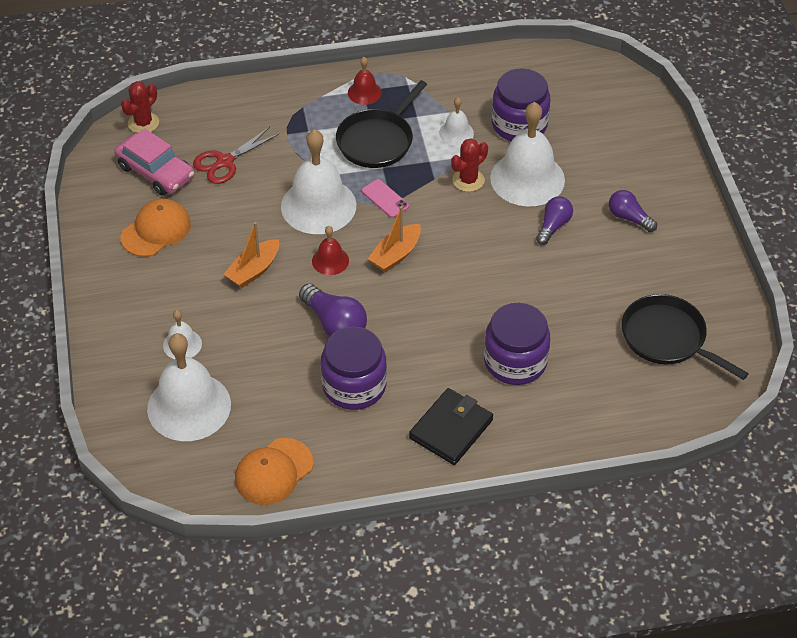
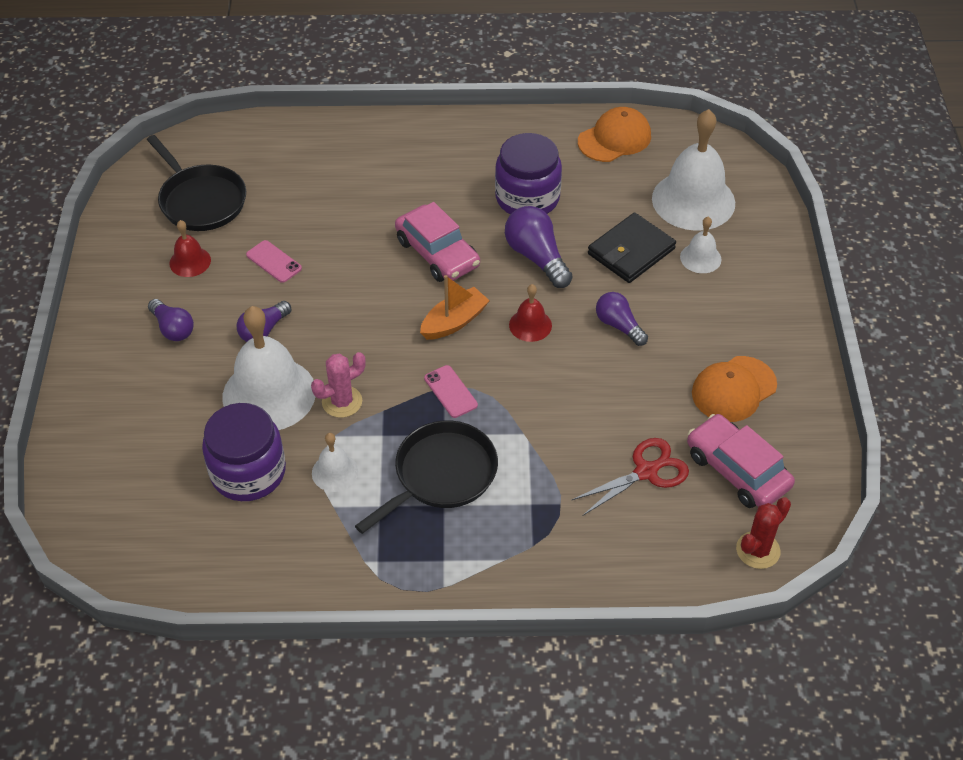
camera: 170 degrees left, 0 degrees up
(254, 270) = (619, 326): orange boat -> purple light bulb
(318, 205) = (533, 394): white bell -> none
(364, 92) = (442, 556): red bell -> red bell (190, 261)
(426, 315) = (437, 253): none -> pink car
(451, 429) = (443, 151): black wallet -> black wallet (631, 251)
(468, 180) = (342, 402): red cactus -> pink cactus
(515, 361) = (361, 199): purple jar -> none
(571, 287) = (274, 262): none -> pink phone

